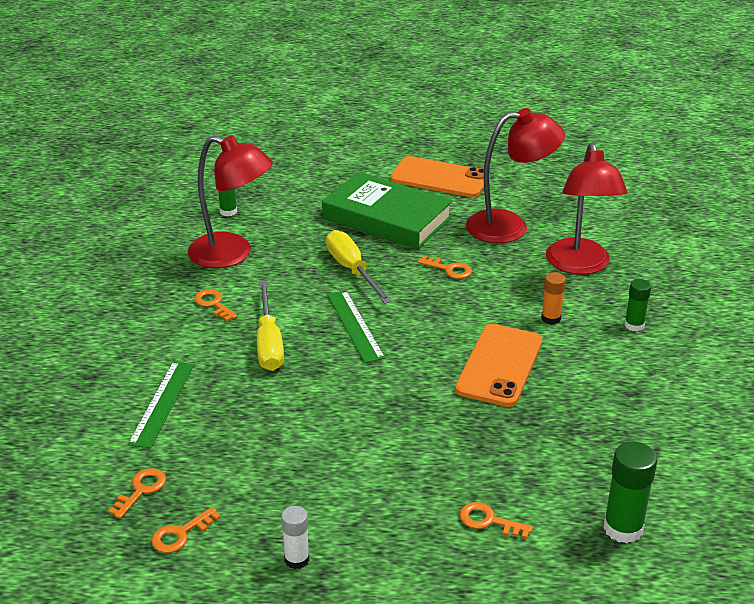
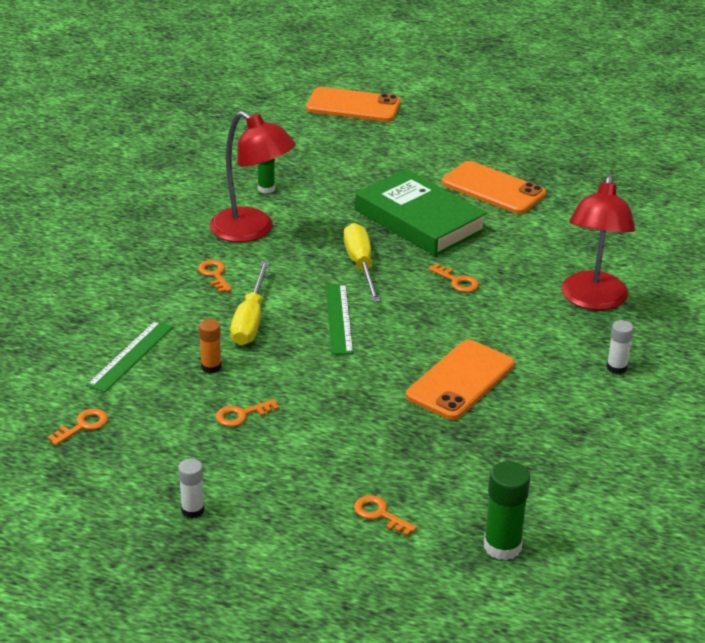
camera: 15 degrees right, 0 degrees up
(180, 534) = (101, 469): orange key -> orange key (241, 415)
(276, 123) = (353, 106): none -> orange phone
(510, 226) = (540, 249): red lamp -> none
(551, 318) = (535, 346): orange glue stick -> orange glue stick (211, 367)
(634, 325) = (616, 367): green glue stick -> white glue stick

